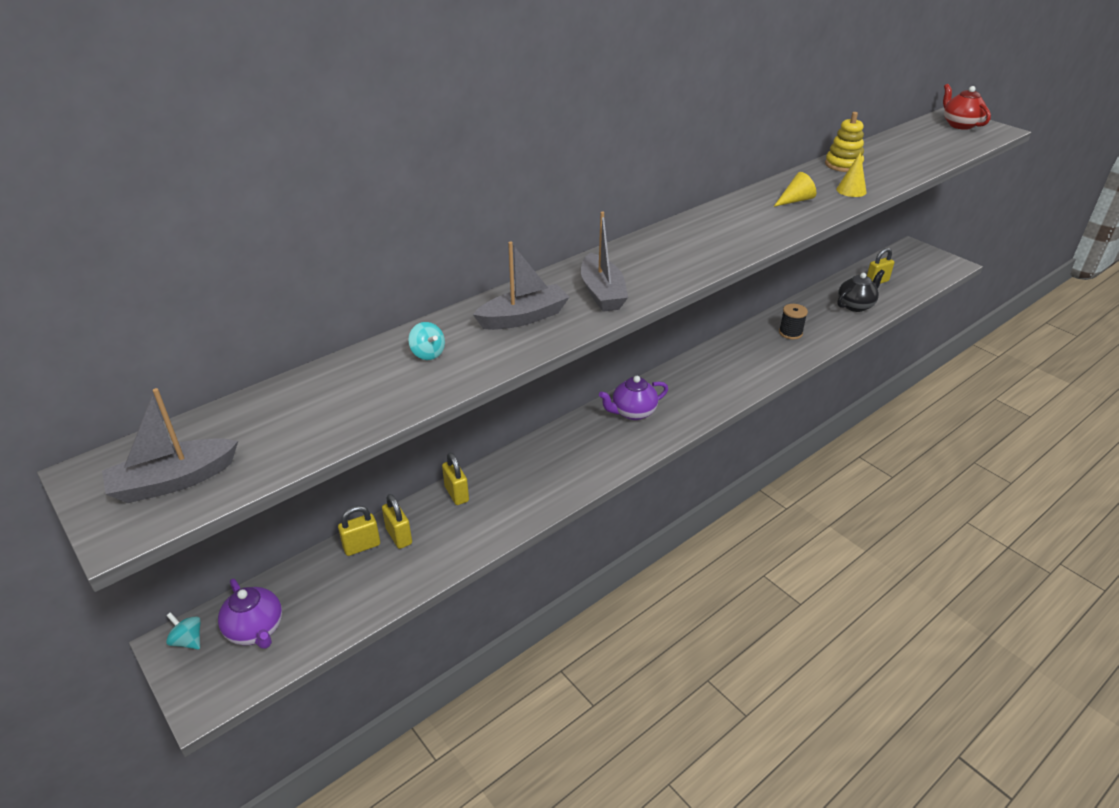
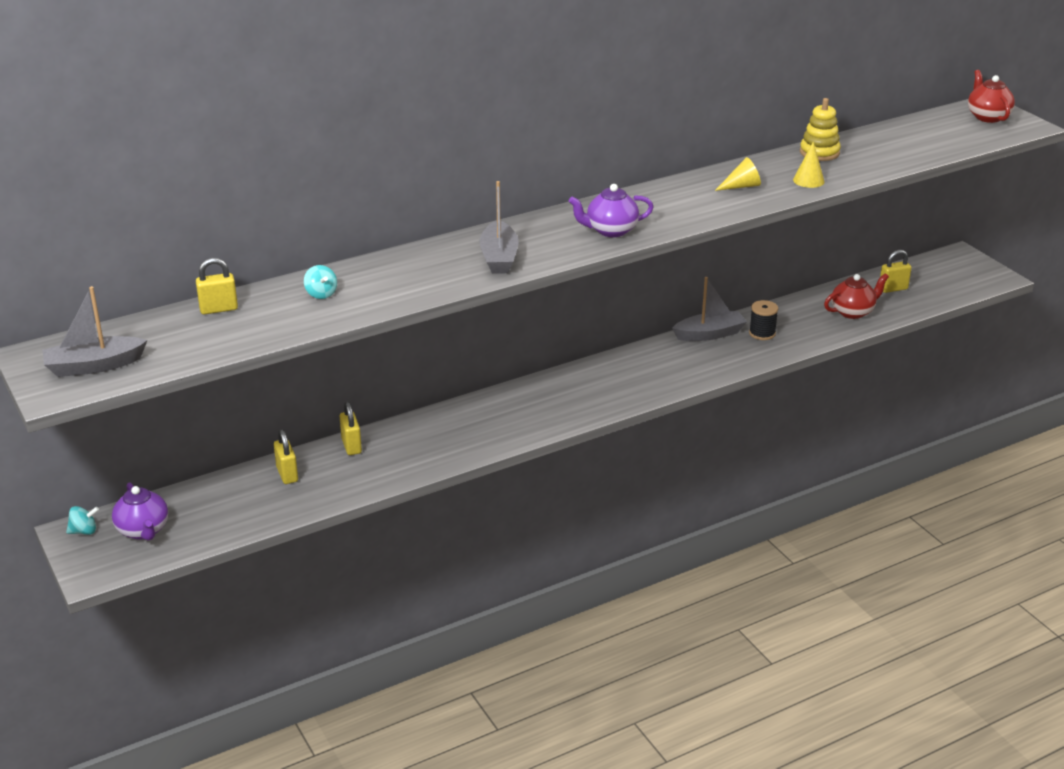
camera: 10 degrees right, 5 degrees down
(188, 640) = (84, 531): turquoise spinning top -> turquoise spinning top turned 120 degrees clockwise
(362, 546) = (251, 478): yellow padlock -> yellow padlock (219, 309)
(523, 317) = (417, 272): grey boat -> grey boat (709, 334)
(633, 412) = (554, 393): purple teapot -> purple teapot (610, 230)
(855, 305) = (853, 312): black teapot -> red teapot

